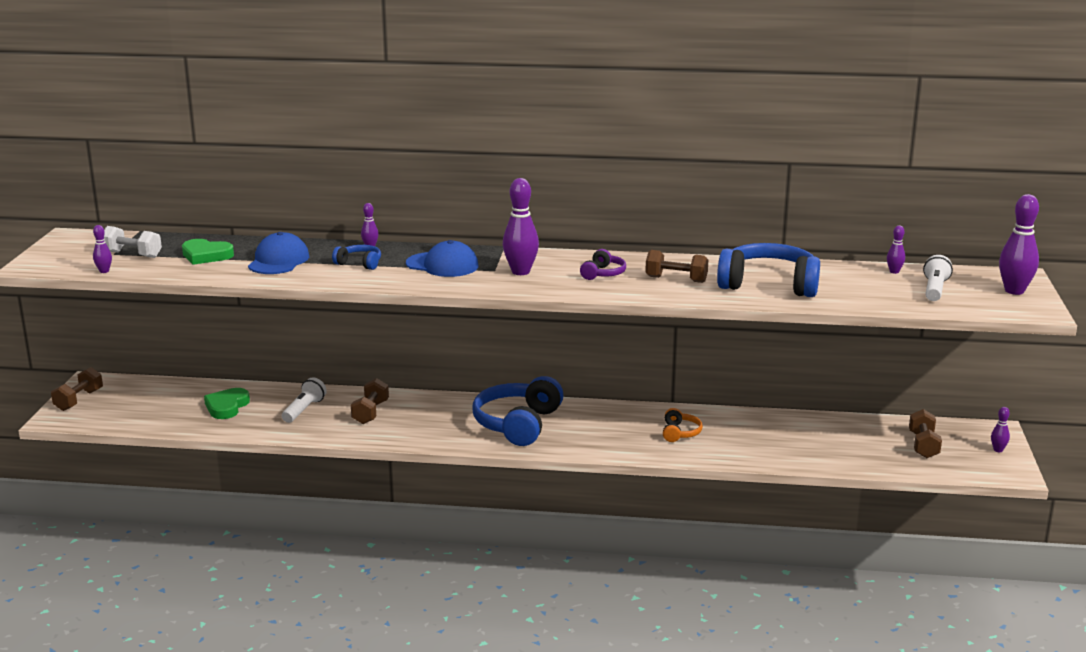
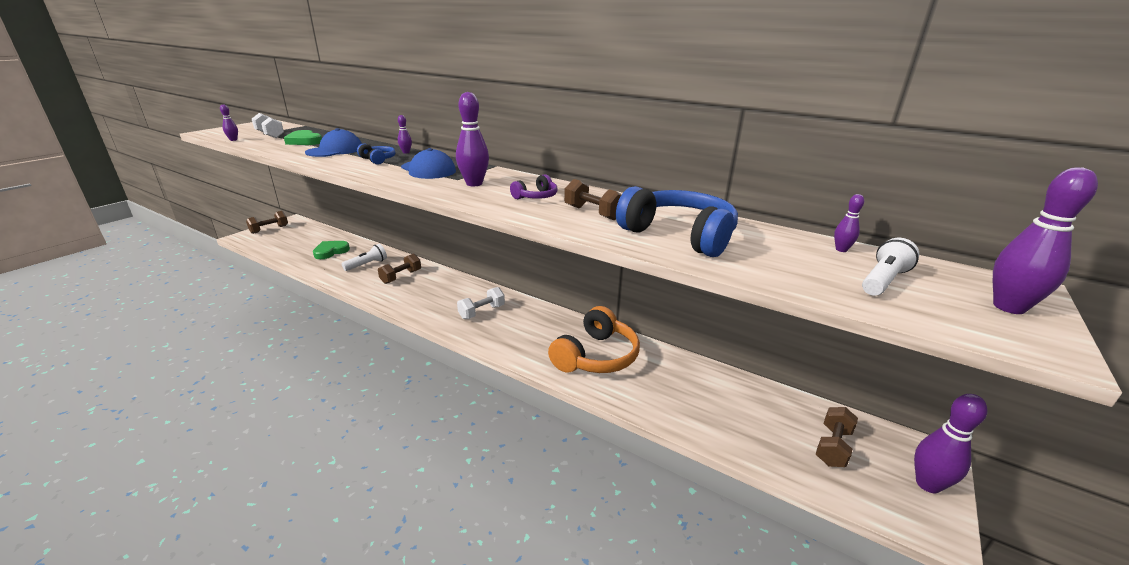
camera: 25 degrees right, 5 degrees up
(518, 424) = (482, 312): blue headphones -> white dumbbell
(680, 433) = (596, 356): orange headphones -> orange headphones, size x2.11
(998, 450) = (927, 484): purple bowling pin -> purple bowling pin, size x1.99

